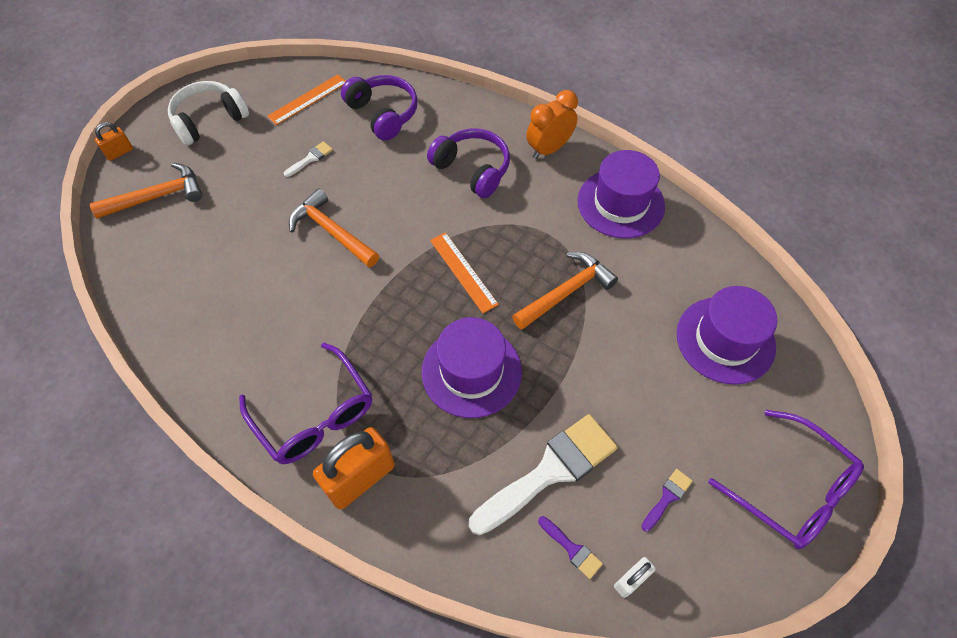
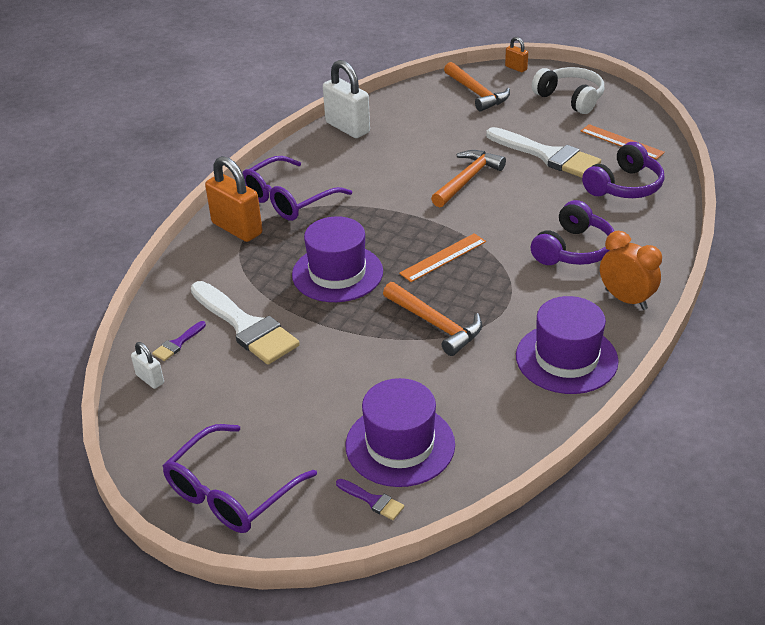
camera: 85 degrees right, 20 degrees down
(175, 336) = (347, 128): none -> white padlock
(310, 158) = (547, 155): white brush -> white brush, size x2.36
(667, 497) = (222, 401): purple brush -> purple brush (372, 500)

